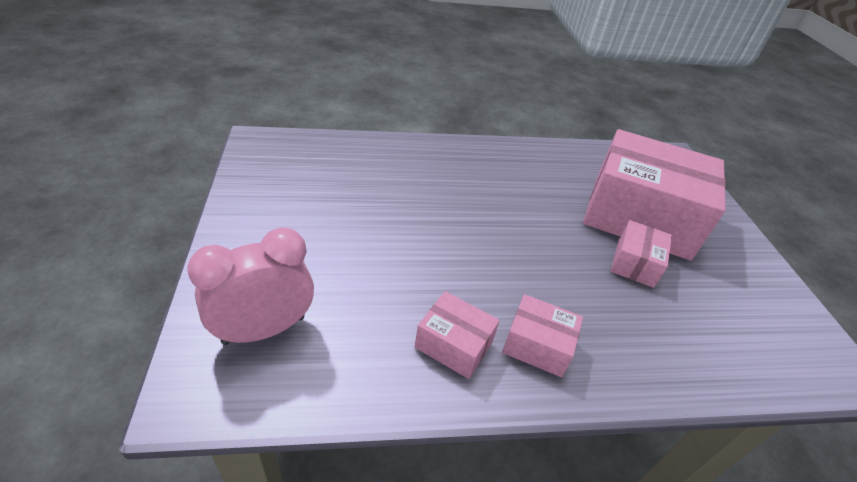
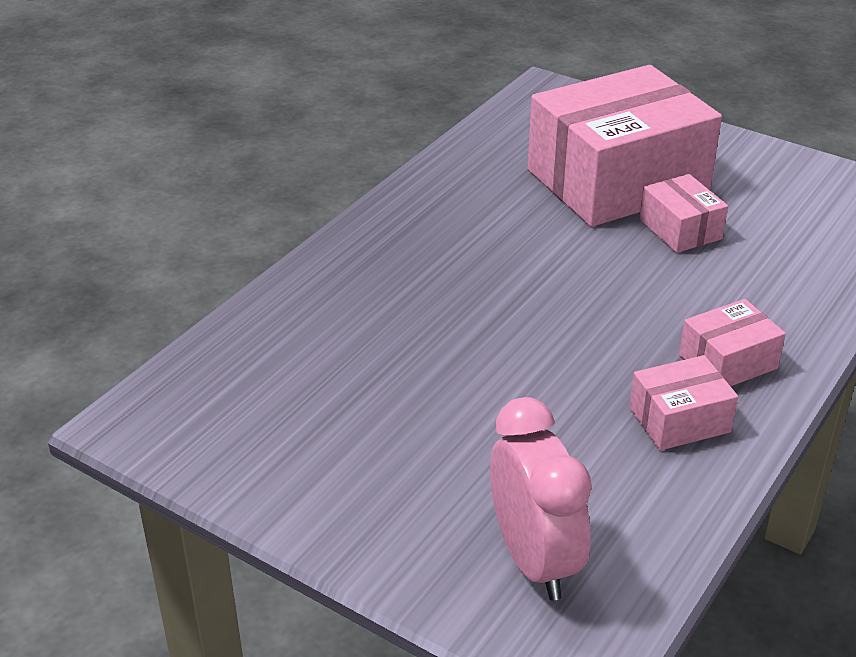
camera: 45 degrees left, 5 degrees down
(264, 329) = (534, 560): pink clock -> pink clock turned 150 degrees clockwise

